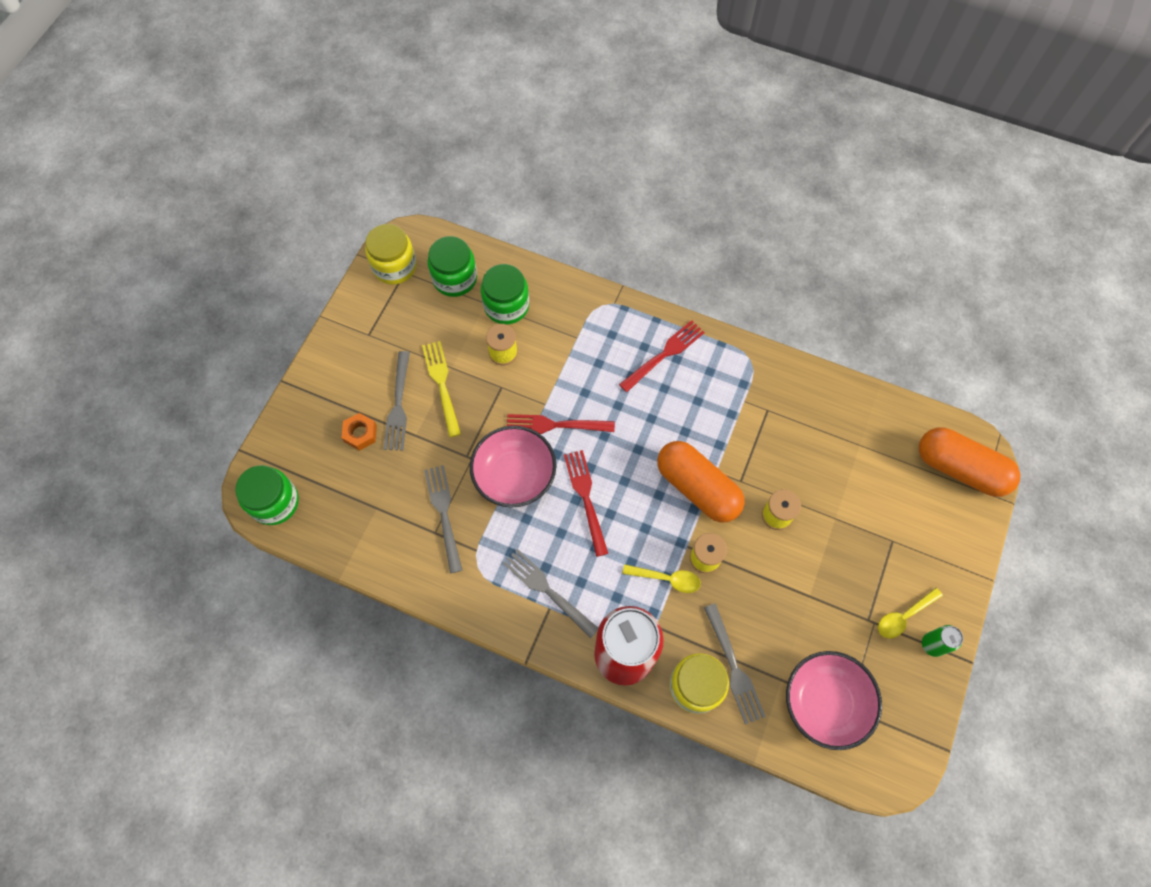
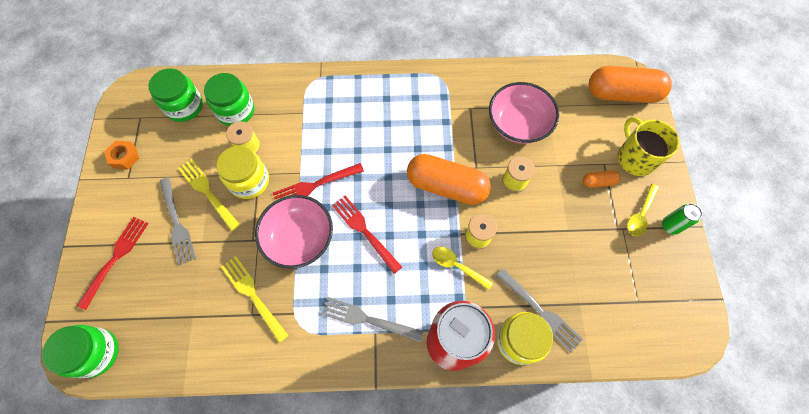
camera: 25 degrees left, 0 degrees up
(360, 434) = (153, 261): orange nut -> orange nut (124, 157)
(394, 266) = (129, 116): yellow jar -> yellow jar (249, 181)
(444, 514) = (253, 295): grey fork -> yellow fork
(664, 354) = (375, 99): red fork -> red fork (115, 258)
(667, 579) = (457, 266): yellow spoon -> yellow spoon turned 135 degrees counterclockwise
(825, 702) = (619, 306): pink bowl -> pink bowl (518, 124)
(874, 558) = (598, 182): none -> orange capsule
(933, 550) = (635, 158): none -> yellow mug

